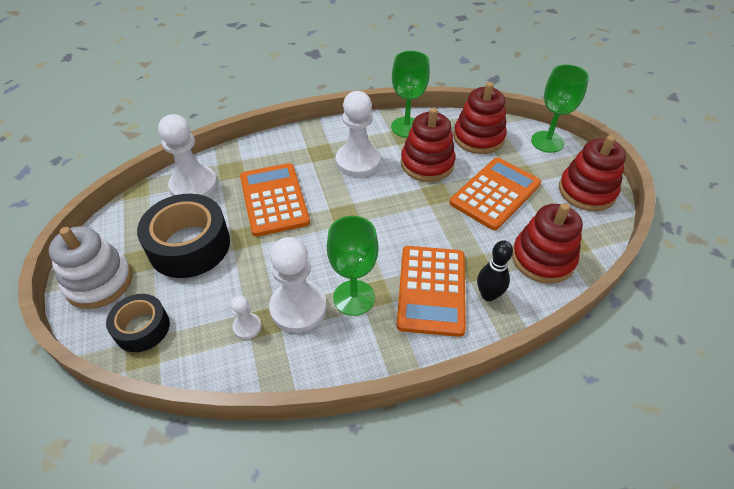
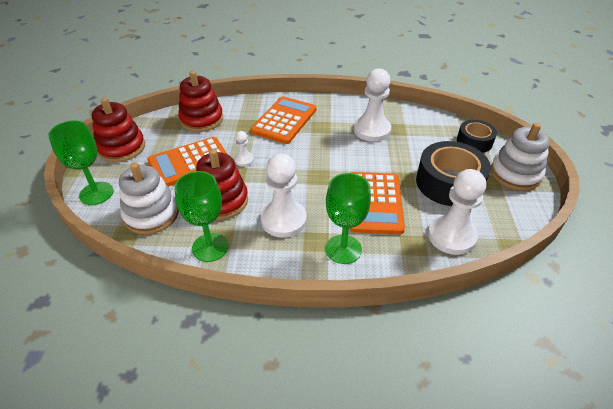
camera: 160 degrees left, 5 degrees down
(247, 327) = (406, 128): white pawn -> white pawn (244, 160)
(354, 297) = (335, 127): green goblet -> green goblet (343, 249)
(478, 138) = (151, 214): red stacking toy -> white stacking toy
(488, 295) = (252, 111): black bowling pin -> none

